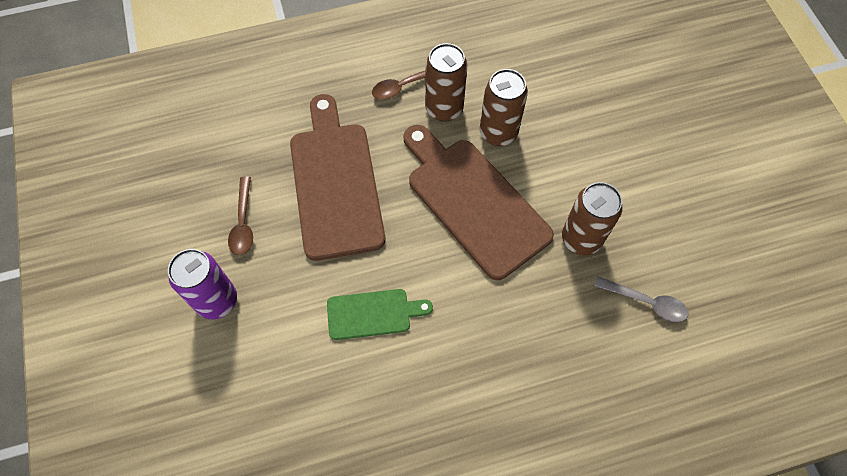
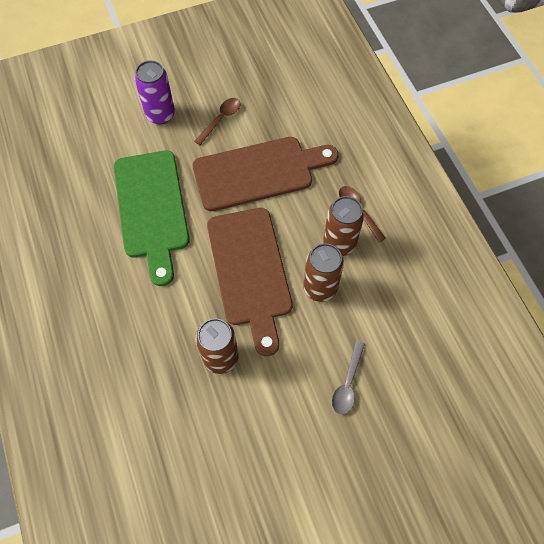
camera: 85 degrees right, 0 degrees up
(243, 223) = (220, 120): brown spoon -> brown spoon turned 135 degrees clockwise
(373, 314) = (152, 209): green cutting board -> green cutting board, size x1.93
(473, 202) = (250, 271): brown cutting board -> brown cutting board turned 120 degrees clockwise
(646, 302) = (164, 411): grey spoon -> grey spoon (347, 383)

